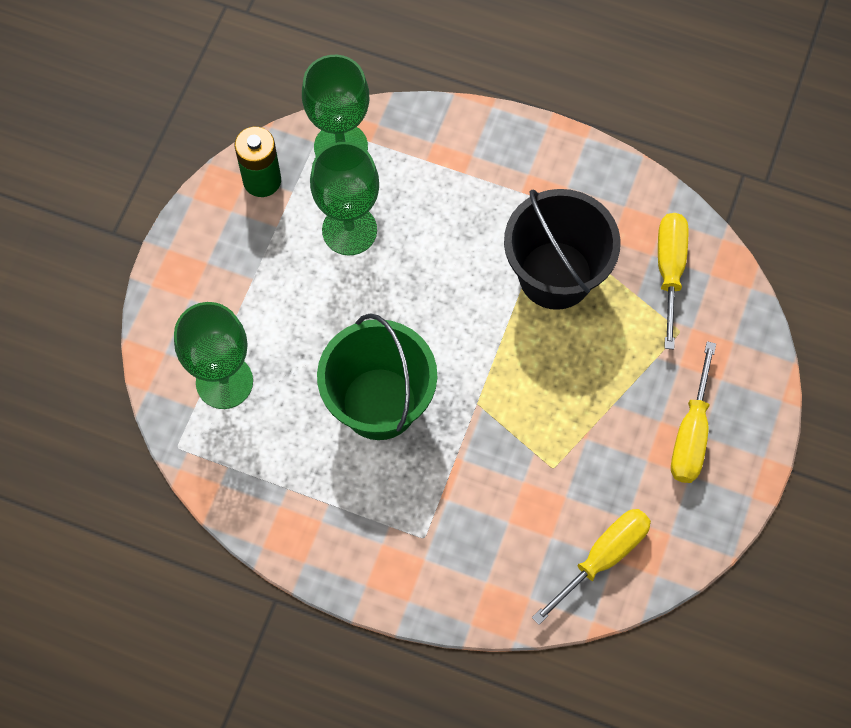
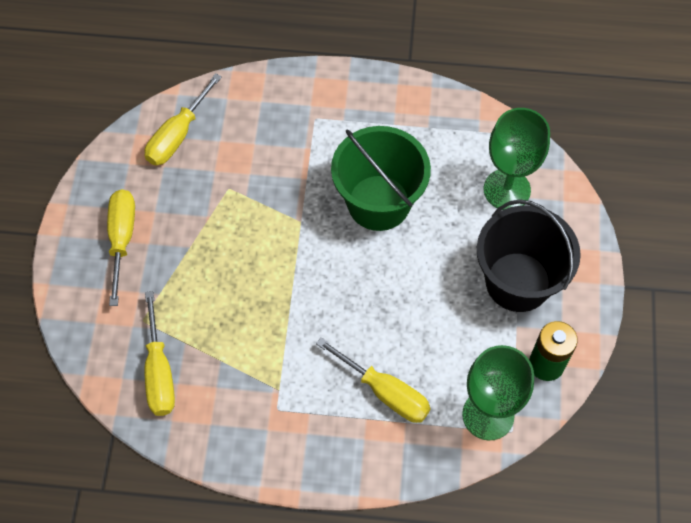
camera: 165 degrees right, 5 degrees down
(349, 230) = (452, 338): green goblet -> none
(437, 194) = (385, 392): none -> yellow screwdriver
(555, 275) = (260, 342): black bucket -> black bucket (518, 282)

